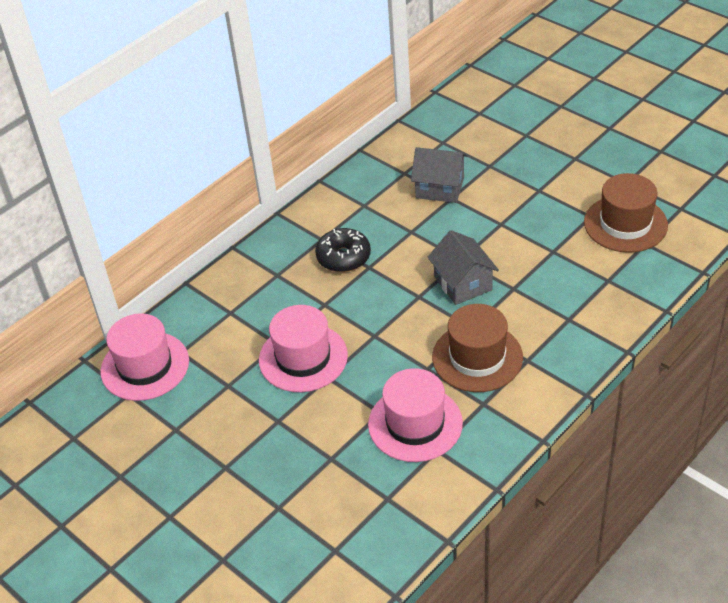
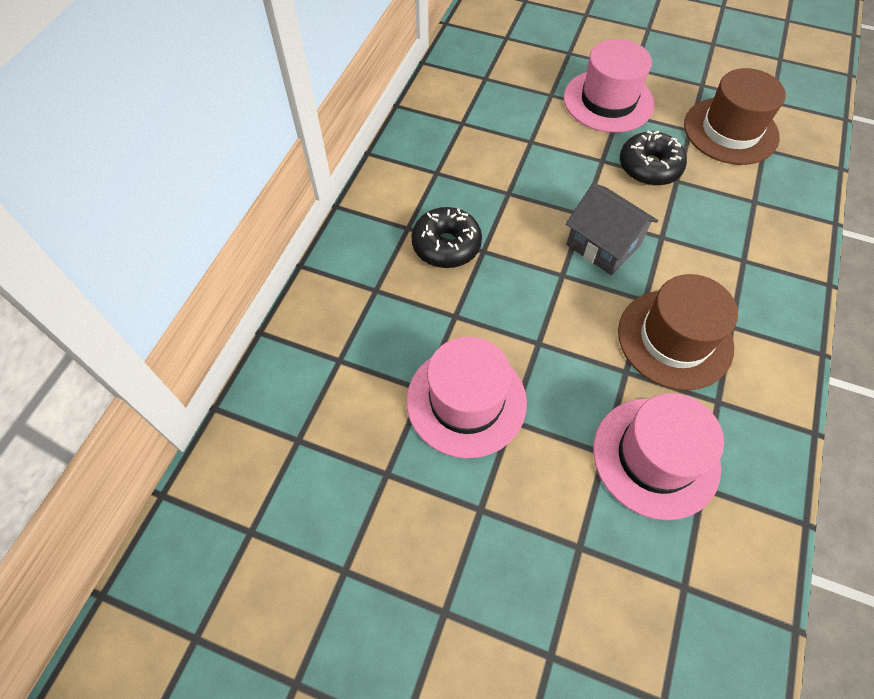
camera: 25 degrees left, 15 degrees up
(145, 366) = (256, 478): pink hat -> pink hat (608, 101)
(439, 188) = (511, 132): grey house -> none
(536, 237) = (649, 167): none -> black donut

